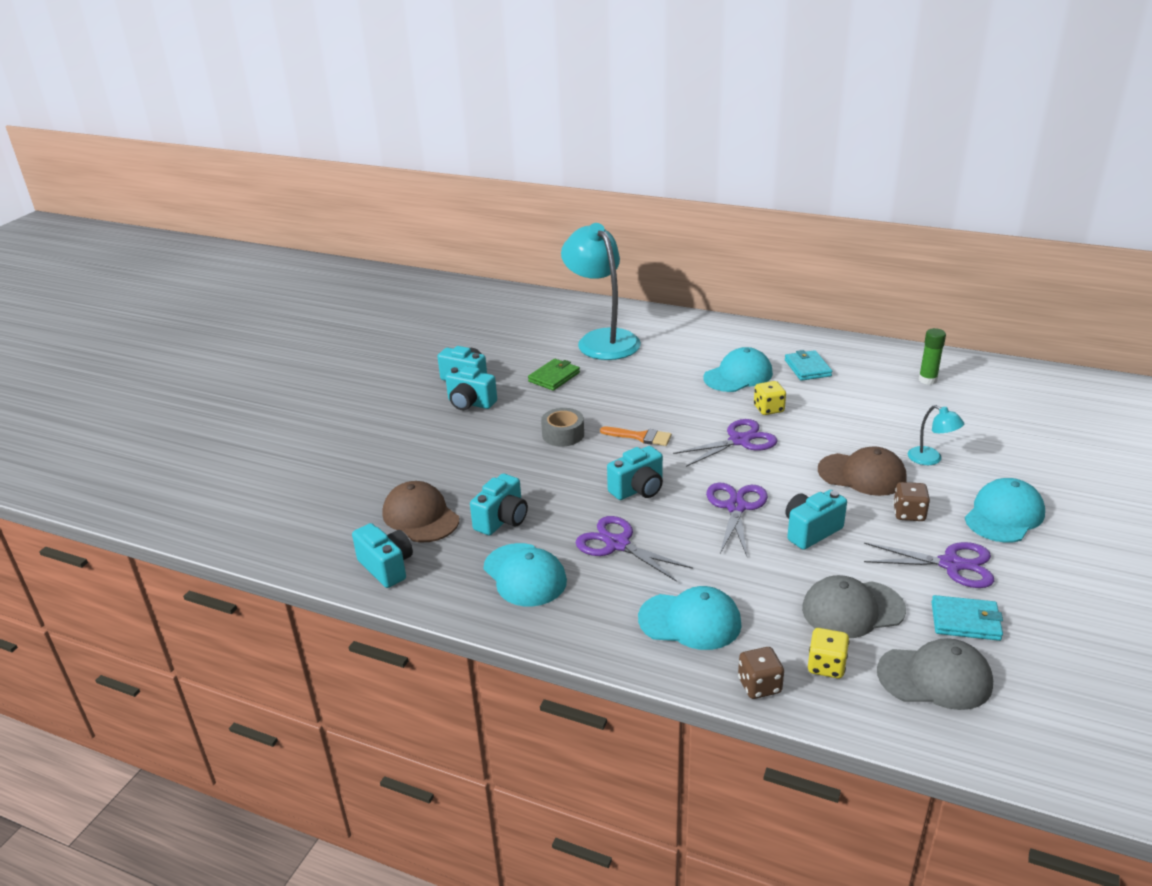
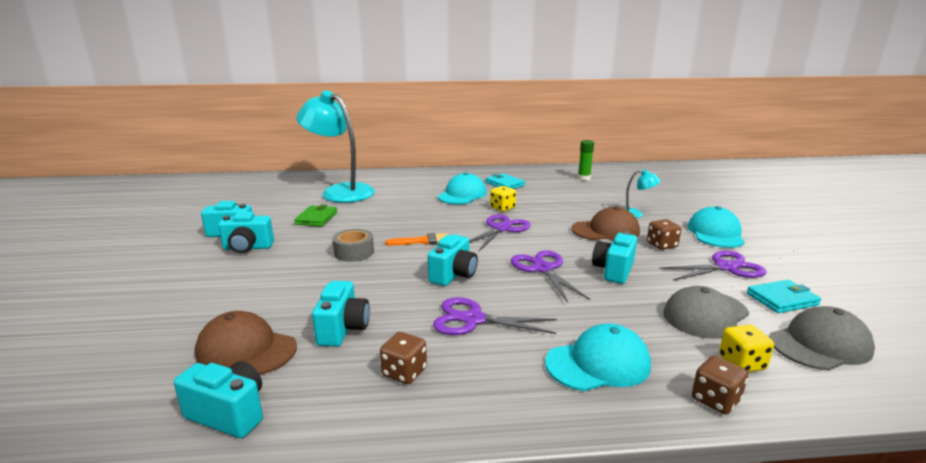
camera: 30 degrees left, 10 degrees down
(525, 575) = (404, 372): turquoise cap -> brown dice

